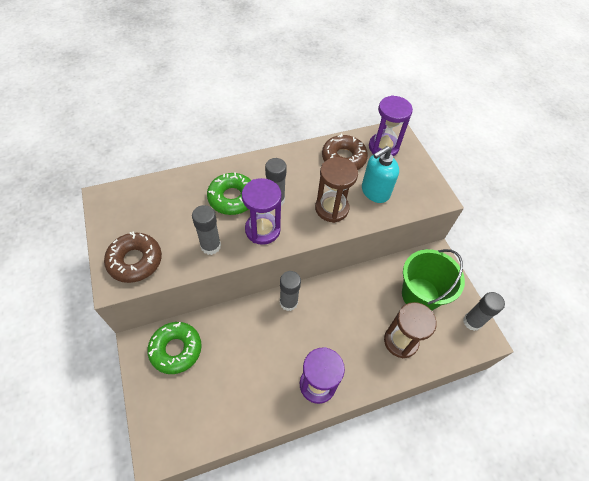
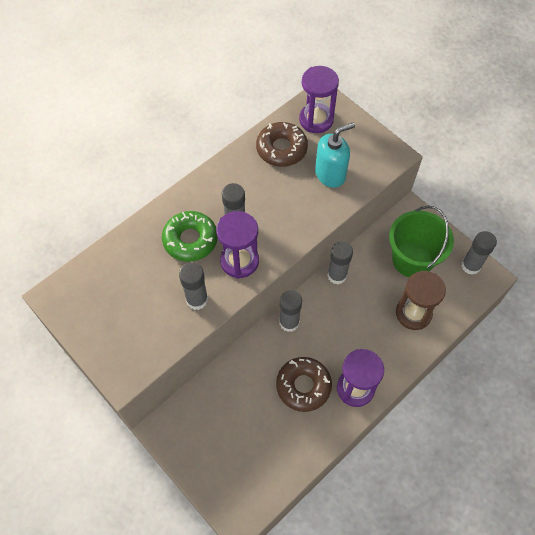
camera: 20 degrees left, 5 degrees up
(135, 261) = (129, 347): brown donut -> brown donut (303, 386)
(176, 349) = (202, 417): green donut -> none
(331, 208) = (296, 210): brown hourglass -> none
(348, 281) = (337, 275): none -> grey glue stick
(375, 192) = (330, 174): turquoise soap dispenser -> turquoise soap dispenser turned 150 degrees counterclockwise

